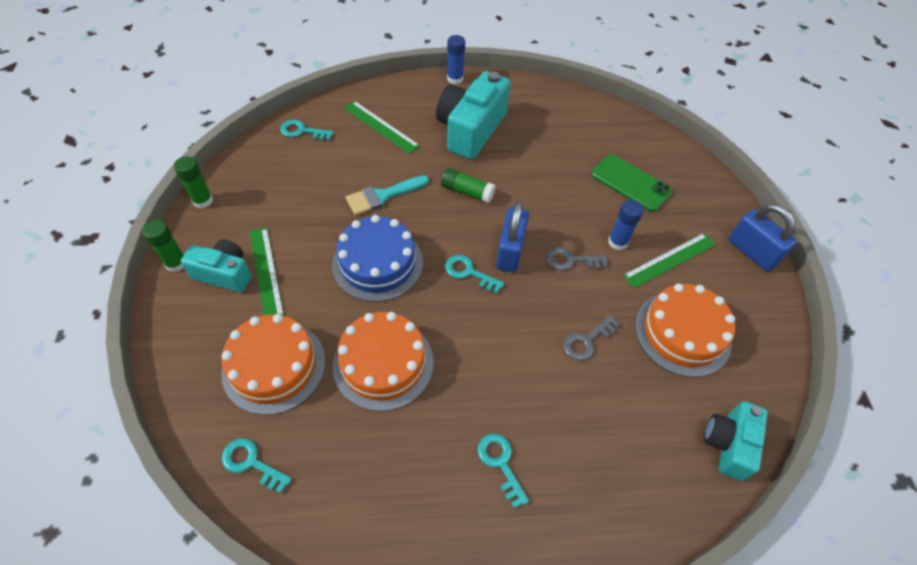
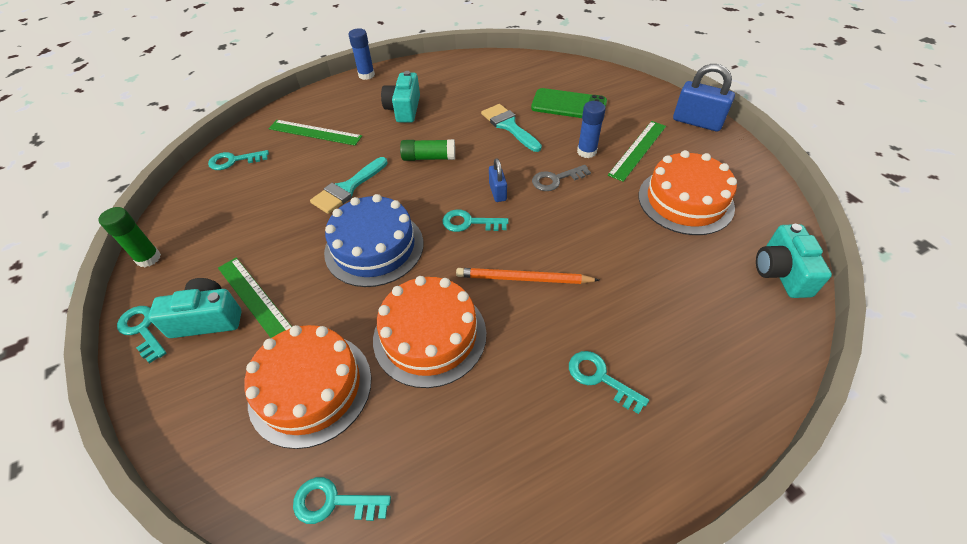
camera: 20 degrees left, 5 degrees down
(176, 263) = (142, 330): green glue stick -> turquoise key
(470, 130) = (404, 109): turquoise camera -> turquoise camera, size x0.60
(486, 346) = (523, 279): none -> orange pencil
(510, 252) = (497, 192): blue padlock -> blue padlock, size x0.57
(559, 185) = (509, 126): none -> turquoise brush
(587, 340) = (610, 238): grey key -> none

